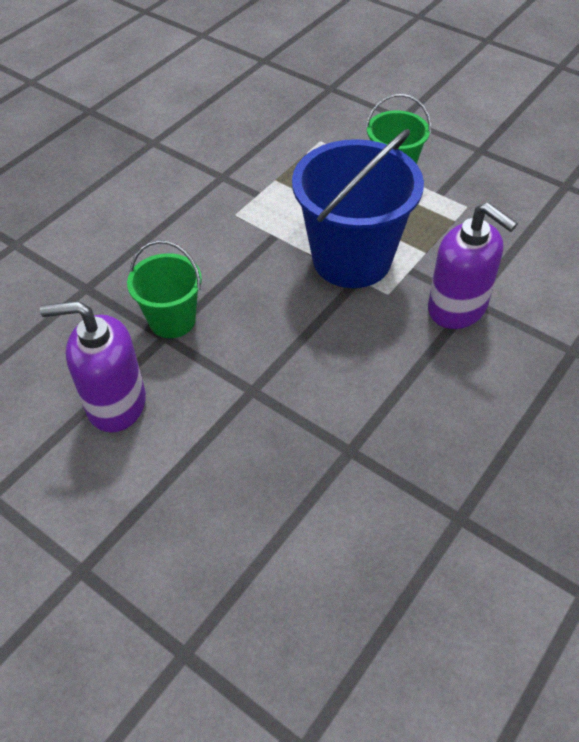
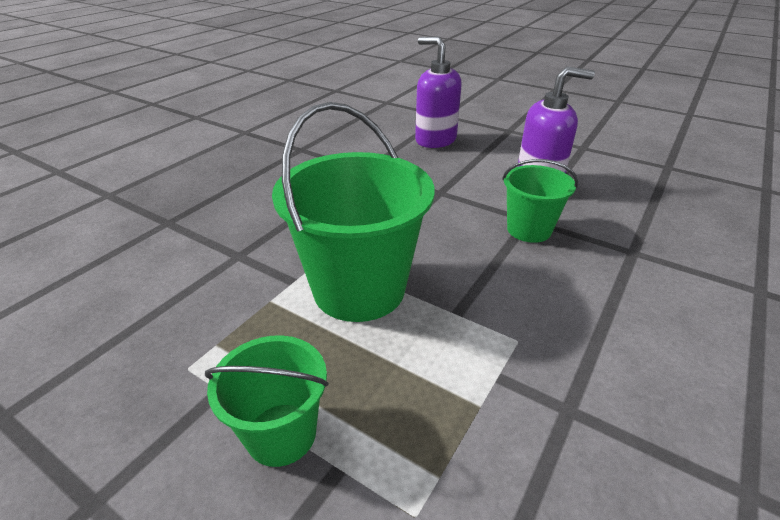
camera: 175 degrees right, 15 degrees down
(352, 259) = (359, 289): blue bucket -> green bucket
(457, 308) = (256, 248): purple soap dispenser -> purple soap dispenser (435, 140)

